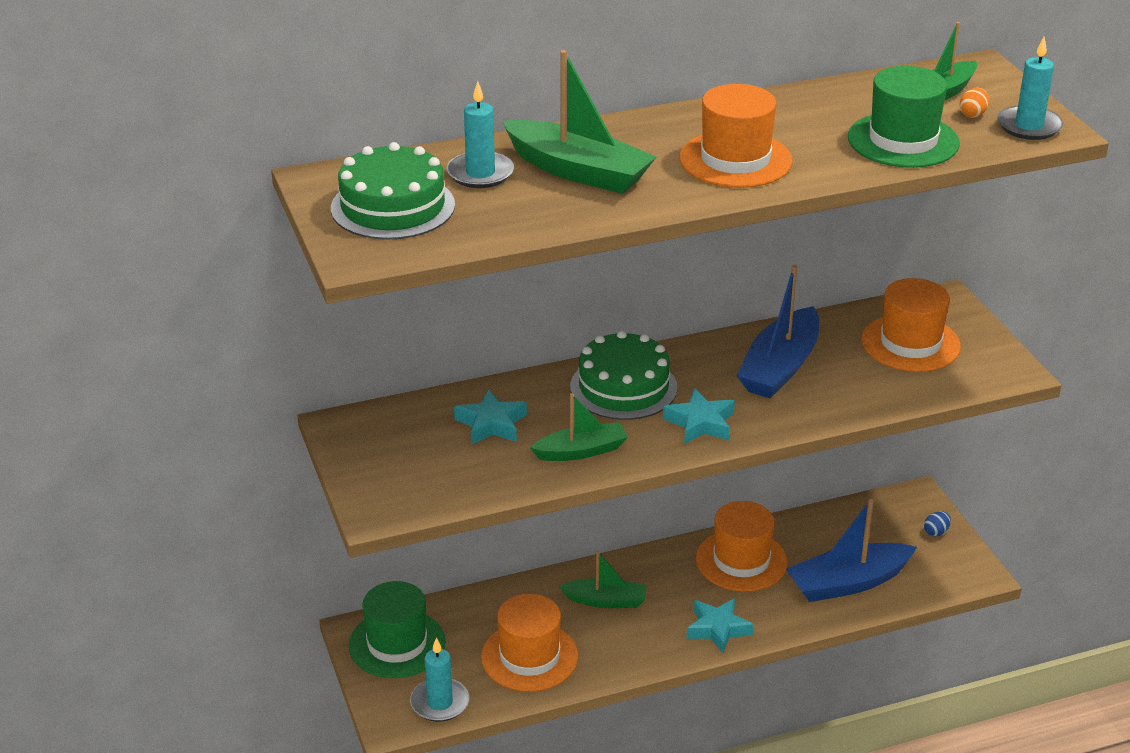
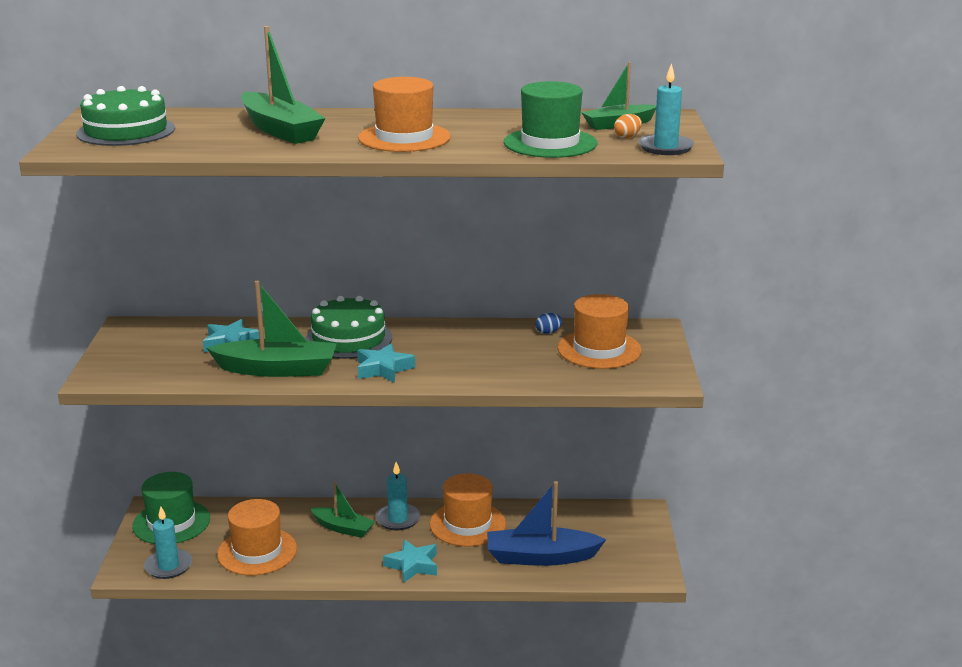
camera: 20 degrees right, 10 degrees down
(480, 173) = (210, 123): turquoise candle -> turquoise candle (398, 519)
(581, 451) = (277, 369): green boat -> green boat, size x1.61
(780, 367) = (479, 347): blue boat -> none
(936, 532) = (641, 538): blue egg -> blue egg (548, 332)

